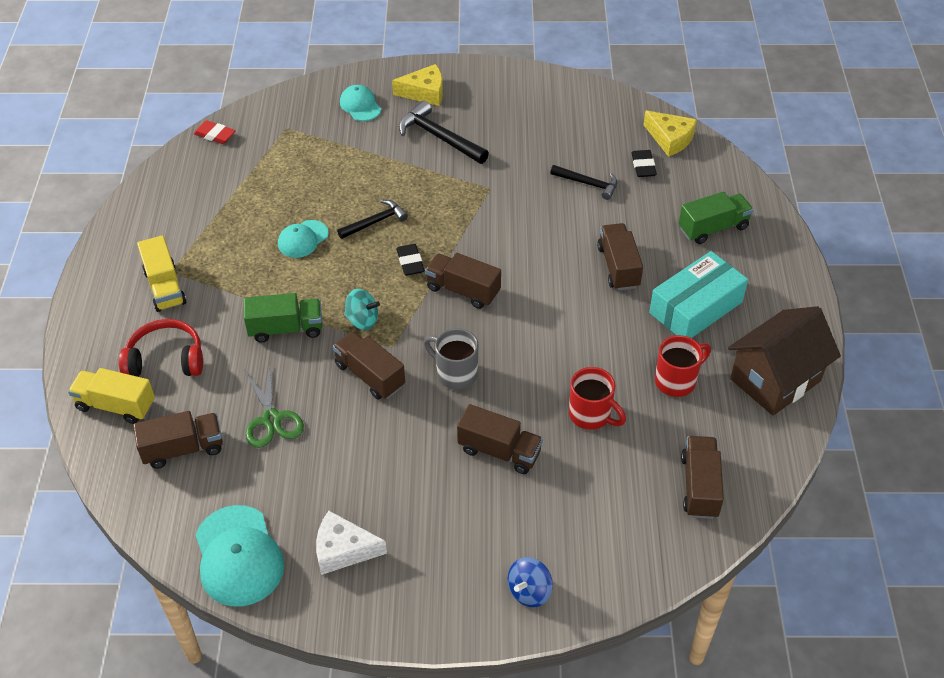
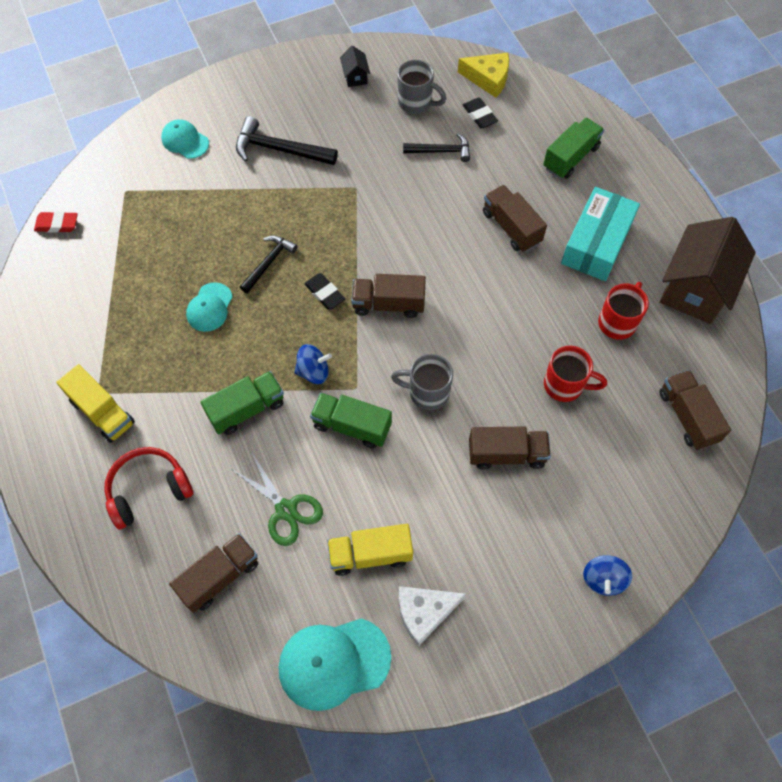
camera: 25 degrees left, 15 degrees up
(116, 405) = (127, 559): yellow truck -> yellow truck (370, 554)
(238, 556) = (333, 663): turquoise cap -> turquoise cap turned 120 degrees clockwise
(362, 320) = (313, 371): turquoise spinning top -> blue spinning top
(370, 375) = (352, 426): brown truck -> green truck
(425, 92) = (239, 105): yellow cheese -> none
(543, 101) = (355, 77): none -> black house
(588, 138) = (416, 103): none -> grey mug

